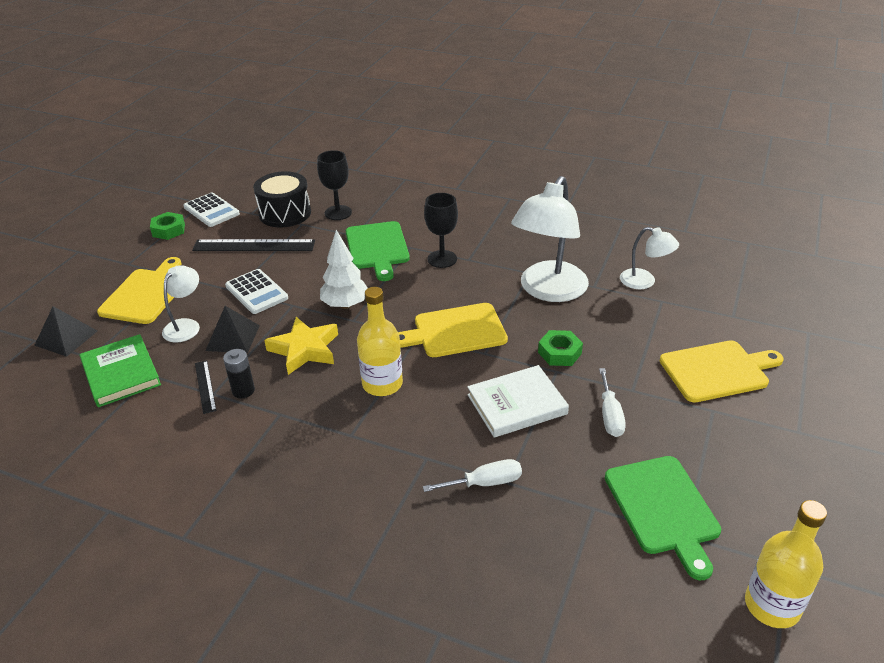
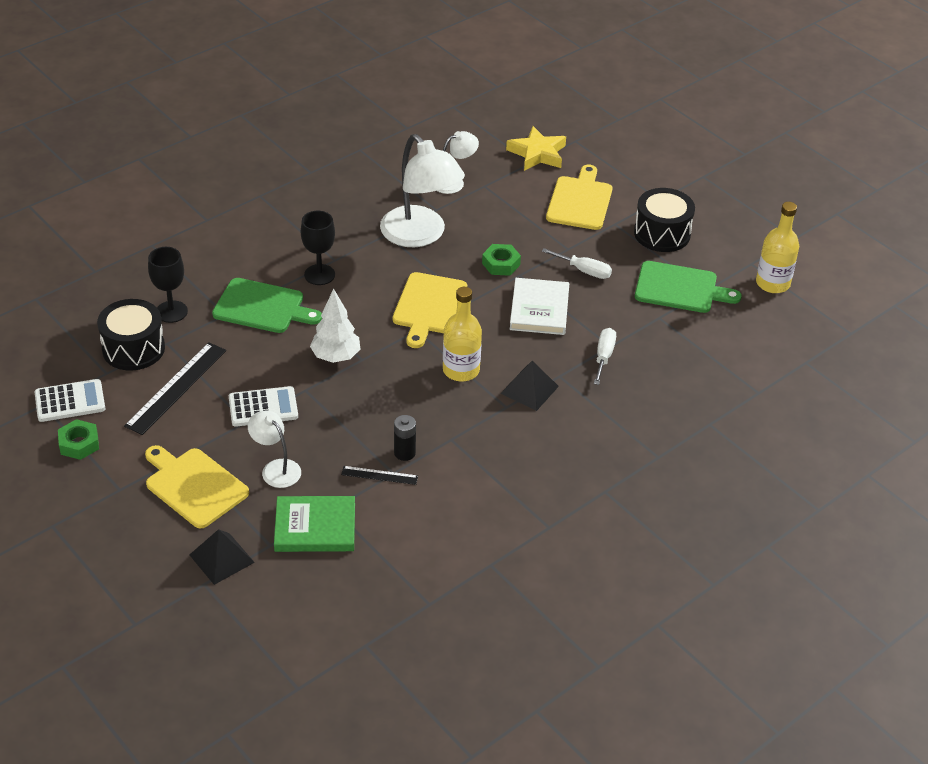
camera: 65 degrees left, 5 degrees up
(232, 338) = (323, 441): black pyramid -> black pyramid (529, 389)
(305, 349) = (379, 401): yellow star -> yellow star (537, 153)
(742, 456) = (662, 233): none -> black drum

